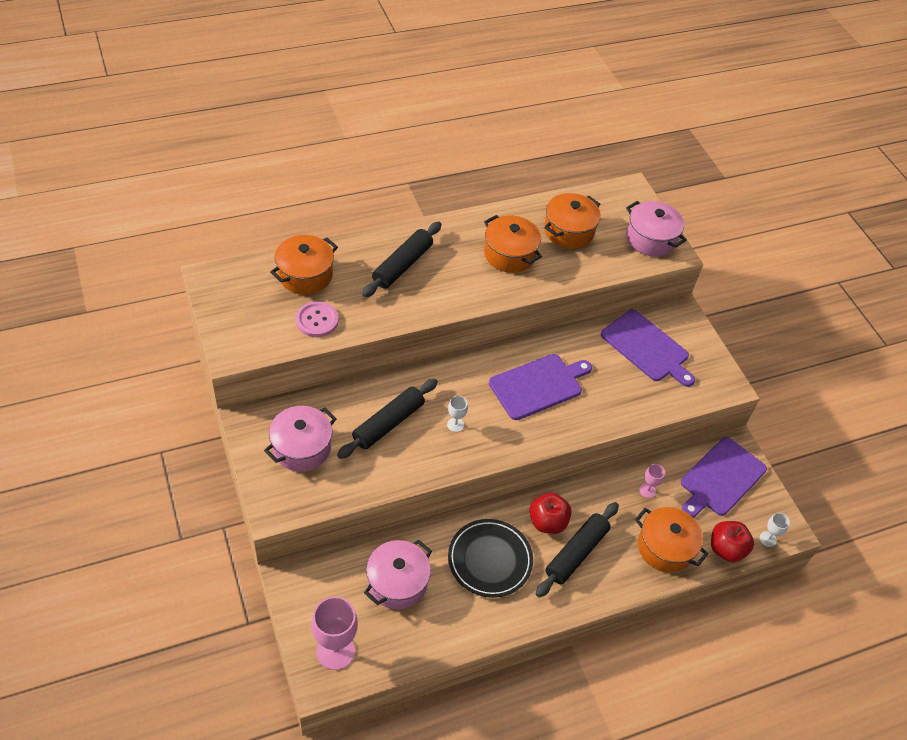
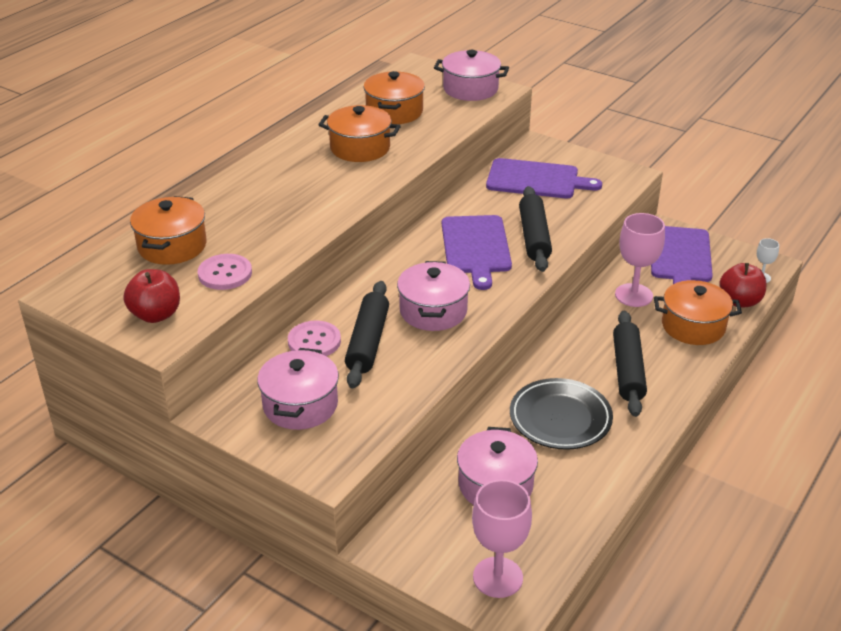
camera: 30 degrees left, 15 degrees down
(355, 400) = (314, 341): none -> pink button
(402, 265) = (266, 197): black rolling pin -> black rolling pin (534, 237)
(455, 425) = (433, 311): white goblet -> pink pot
(538, 386) = (475, 247): purple cutting board -> purple cutting board turned 150 degrees clockwise
(547, 522) = (578, 362): red apple -> red apple (156, 315)
(647, 490) = (633, 295): pink goblet -> pink goblet, size x2.02

